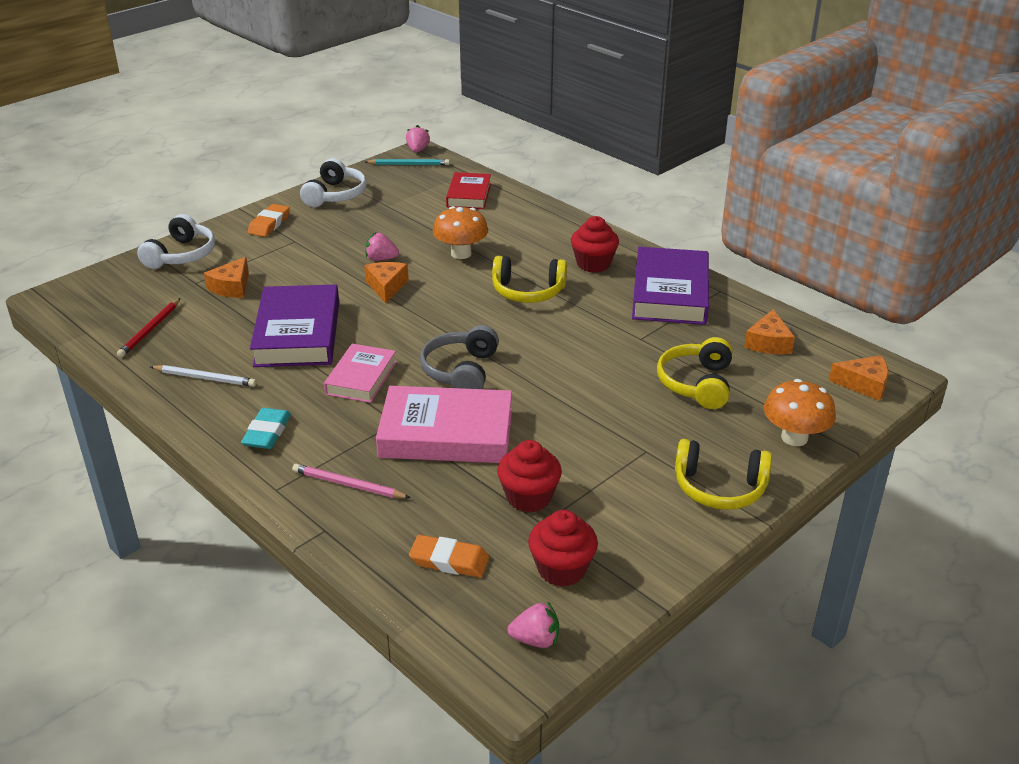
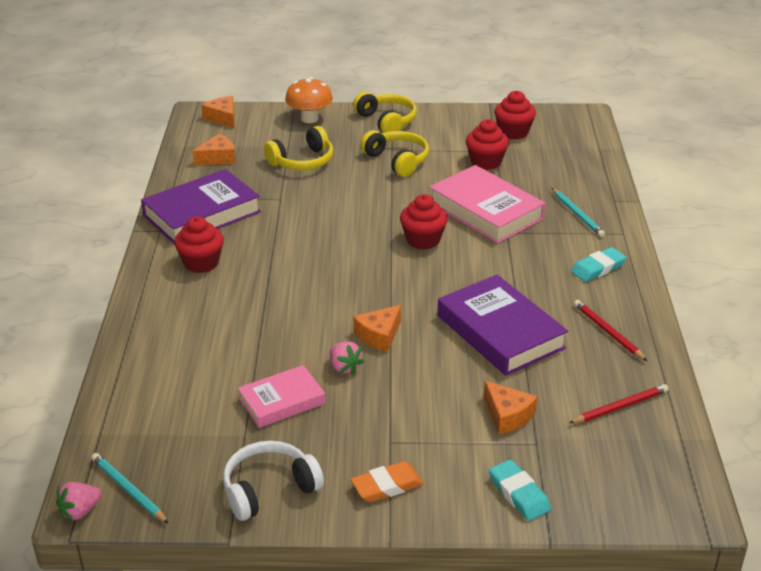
camera: 135 degrees left, 0 degrees up
(181, 255) = (519, 494): white headphones -> turquoise eraser
(205, 378) = (608, 332): white pencil -> red pencil
(232, 287) = (507, 415): orange cheese -> orange cheese turned 75 degrees clockwise
(297, 333) = (500, 332): purple book -> purple book turned 75 degrees counterclockwise
(348, 485) = (577, 214): pink pencil -> turquoise pencil
(361, 378) = (494, 271): pink book -> pink book (281, 401)
(449, 560) = (563, 159): orange eraser -> none
(461, 253) = (274, 332): orange mushroom -> none
(461, 371) = (423, 240): grey headphones -> red cupcake
(469, 195) = (155, 398): red book -> none
(528, 291) = (286, 269): yellow headphones -> yellow headphones (397, 160)
(535, 640) = (560, 119): pink strawberry -> none

